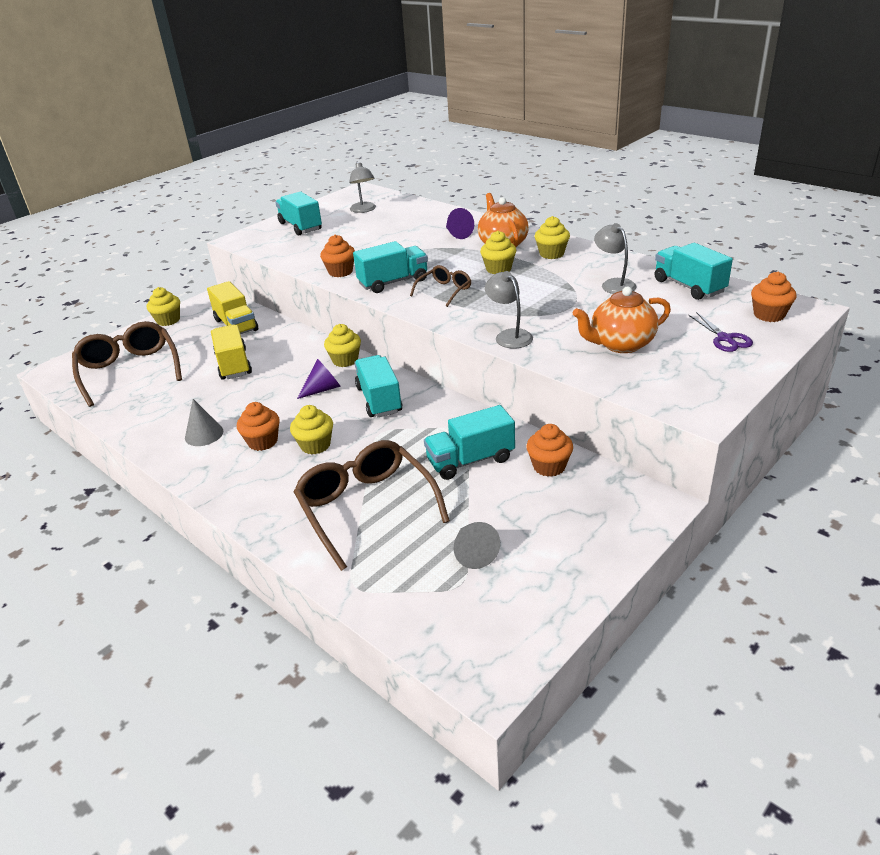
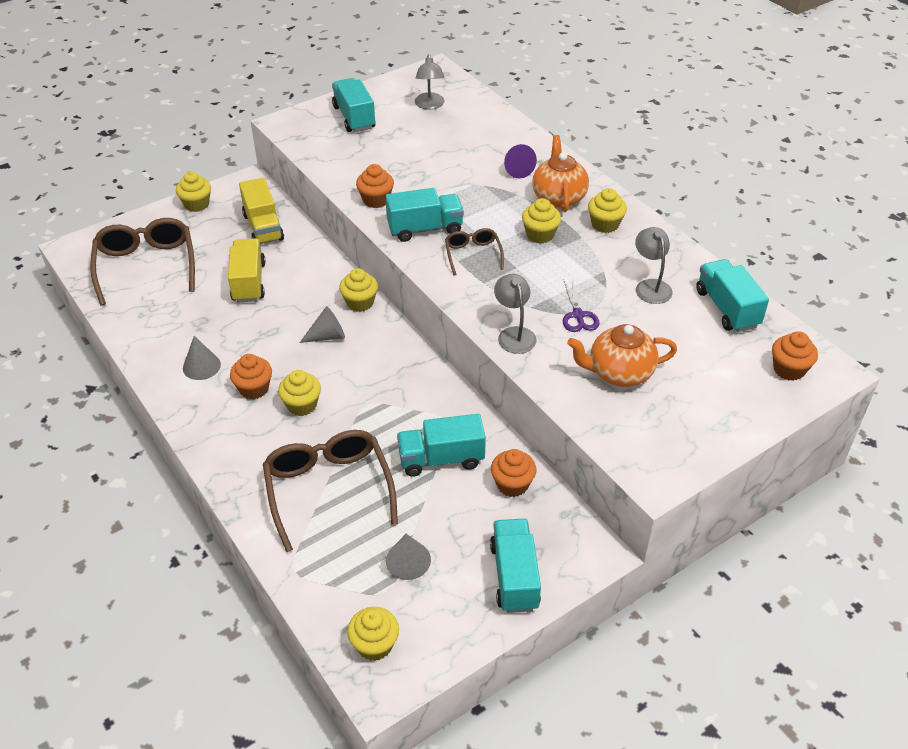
camera: 10 degrees right, 10 degrees up
(323, 389) = (327, 336): purple cone -> grey cone
(379, 400) = (378, 363): turquoise truck -> turquoise truck (514, 576)
(444, 291) = (473, 254): brown glasses -> brown glasses turned 60 degrees counterclockwise
(468, 637) = (374, 645): none -> yellow cupcake
(725, 338) = (726, 391): purple scissors -> purple scissors (578, 315)

